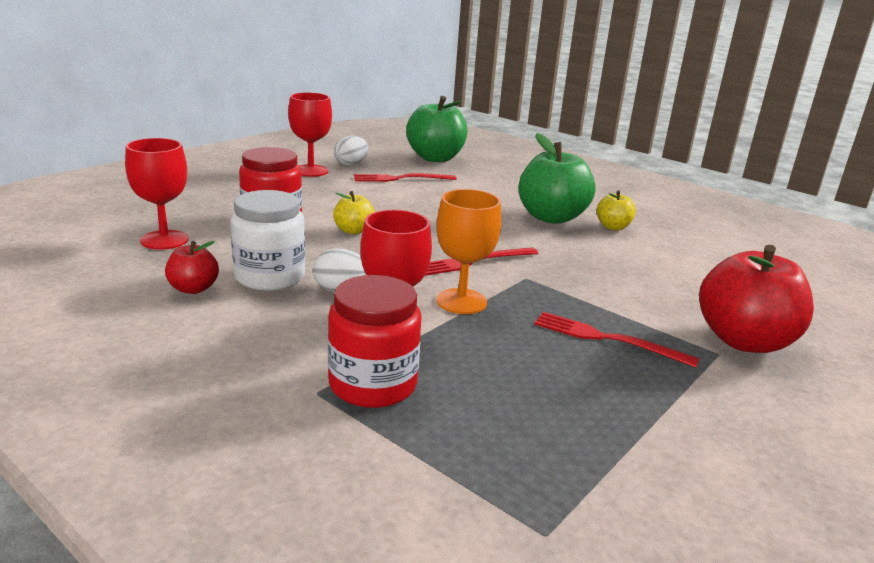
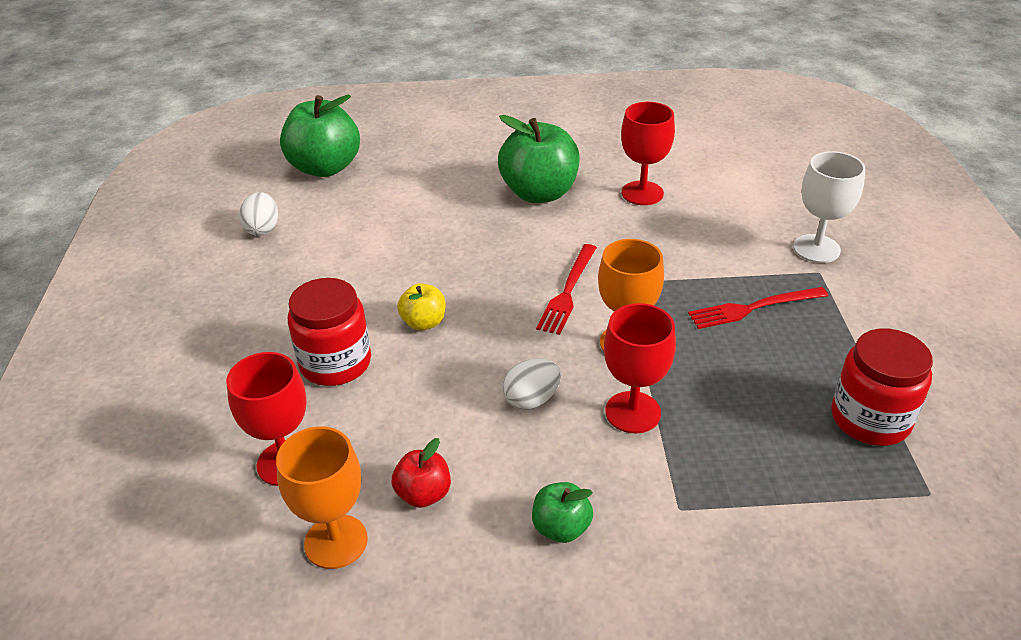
camera: 40 degrees left, 15 degrees up
(114, 278) = (336, 541): none -> orange goblet
(226, 349) = (561, 528): none -> green apple
(270, 277) = (457, 430): white jar -> none
(311, 171) = (242, 266): red goblet -> red goblet (642, 193)
(373, 384) = (698, 470): red jar -> red jar (870, 419)
(400, 178) = (344, 221): red fork -> none
(613, 227) = (595, 175): yellow apple -> none
(744, 341) = (816, 249): red apple -> white goblet

